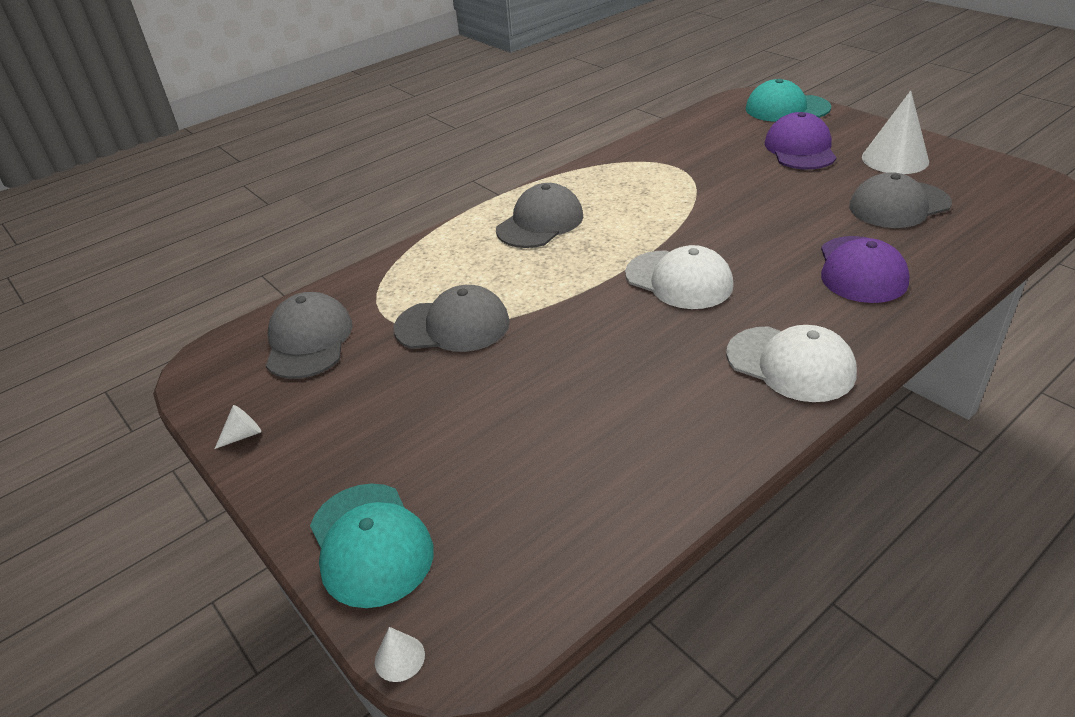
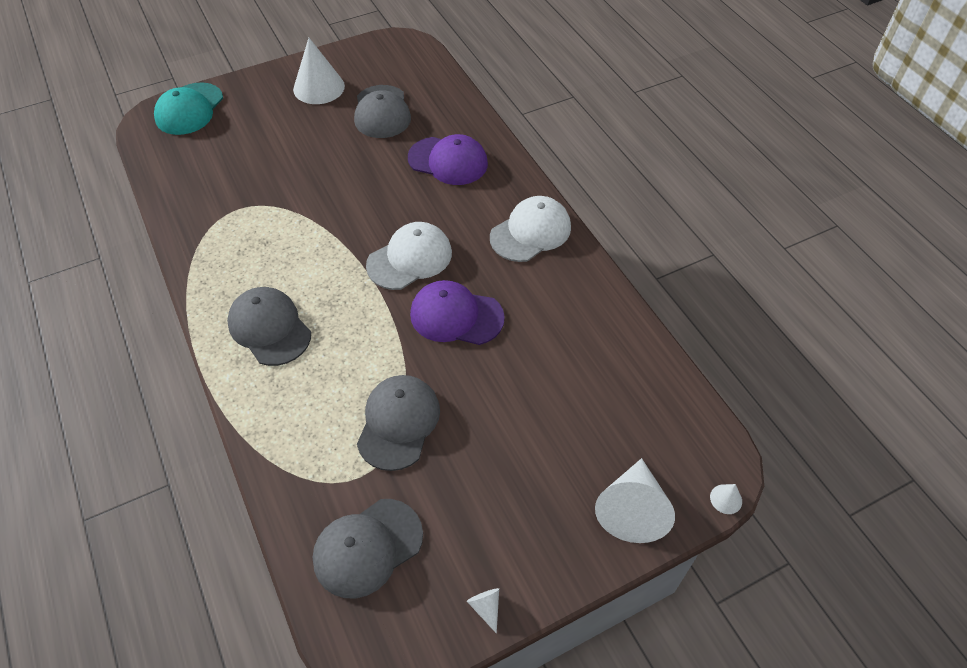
camera: 80 degrees left, 15 degrees up
(309, 340) = (367, 547): grey cap -> grey cap turned 45 degrees counterclockwise
(370, 544) = (632, 509): turquoise cap -> white cone
(800, 149) = (265, 128): purple cap -> purple cap (456, 316)

